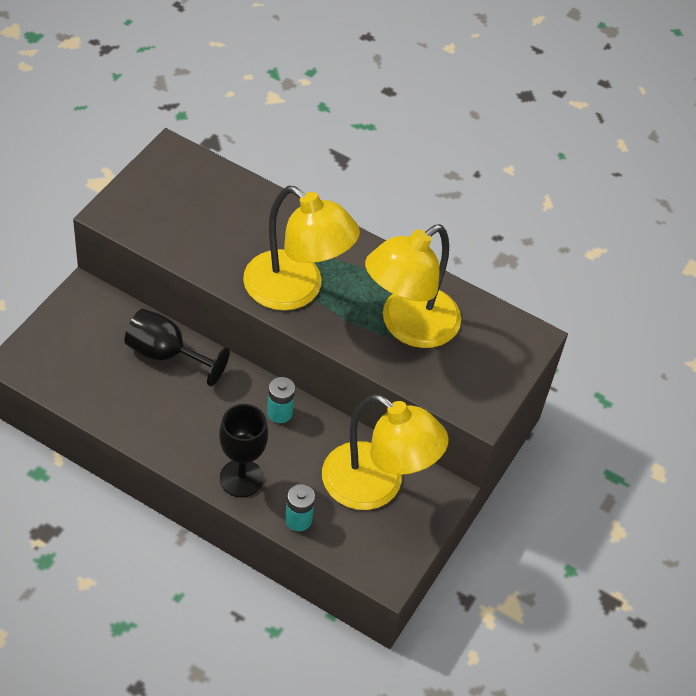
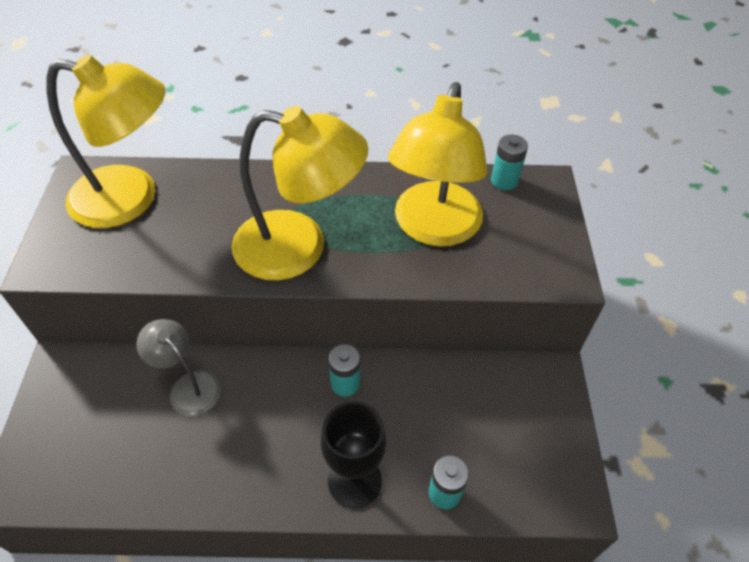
camera: 25 degrees left, 0 degrees up
(166, 354) = (188, 385): black goblet -> grey lamp
(376, 486) = (491, 407): yellow lamp -> yellow lamp (131, 199)
(498, 317) = (504, 180): none -> turquoise battery

